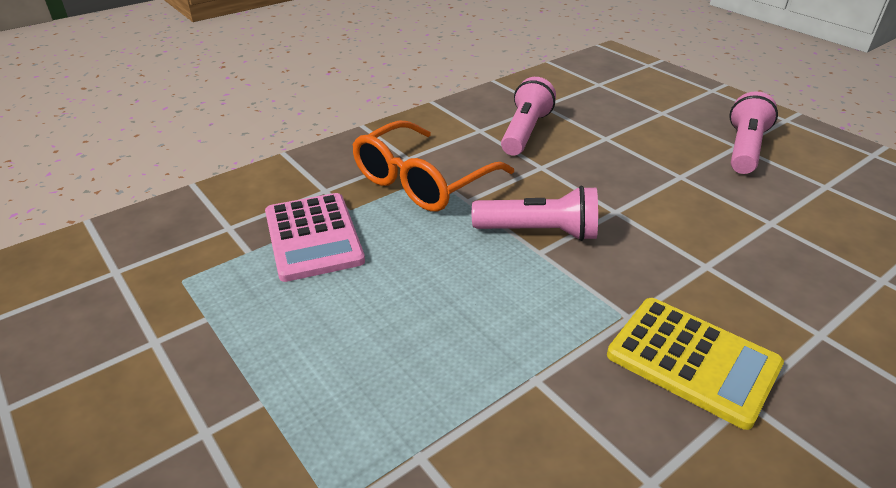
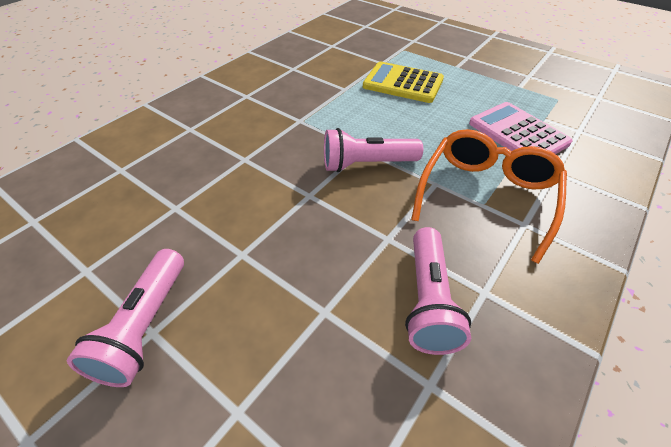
camera: 165 degrees right, 10 degrees up
(692, 360) = (267, 106): yellow calculator -> yellow calculator (403, 83)

